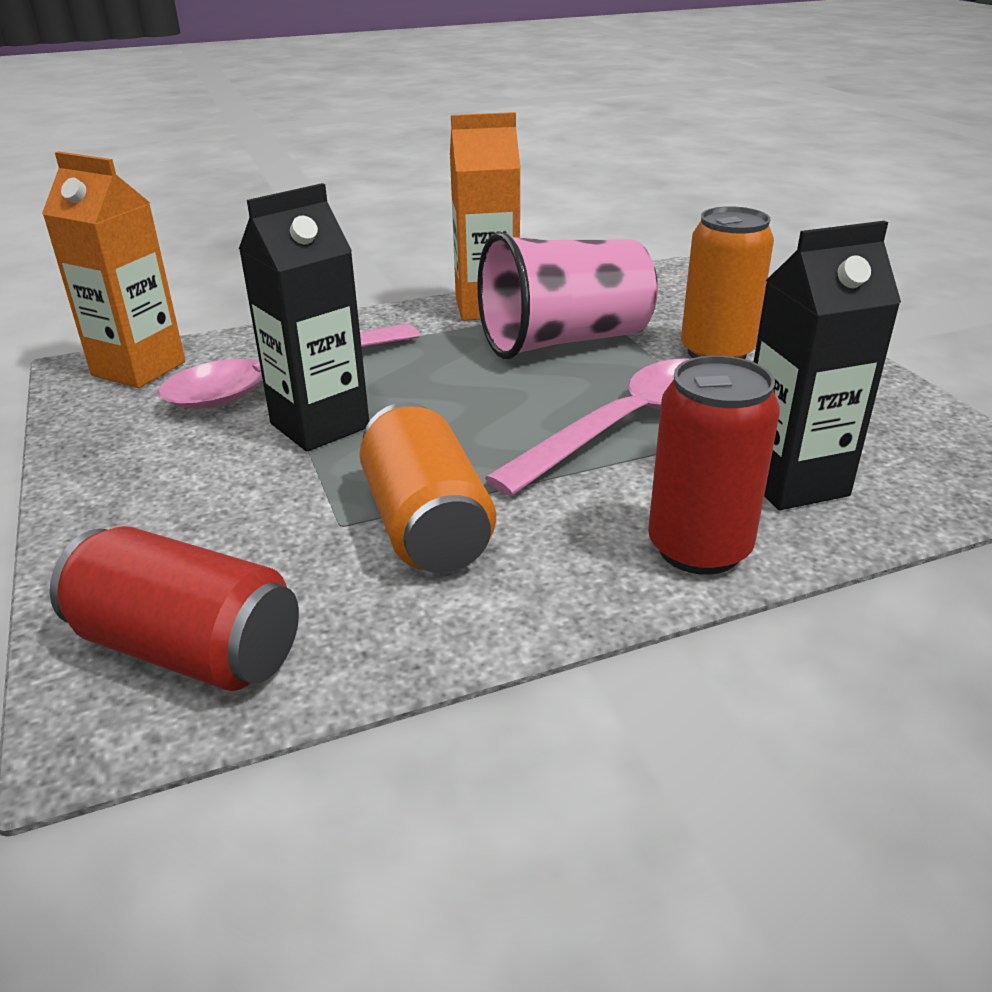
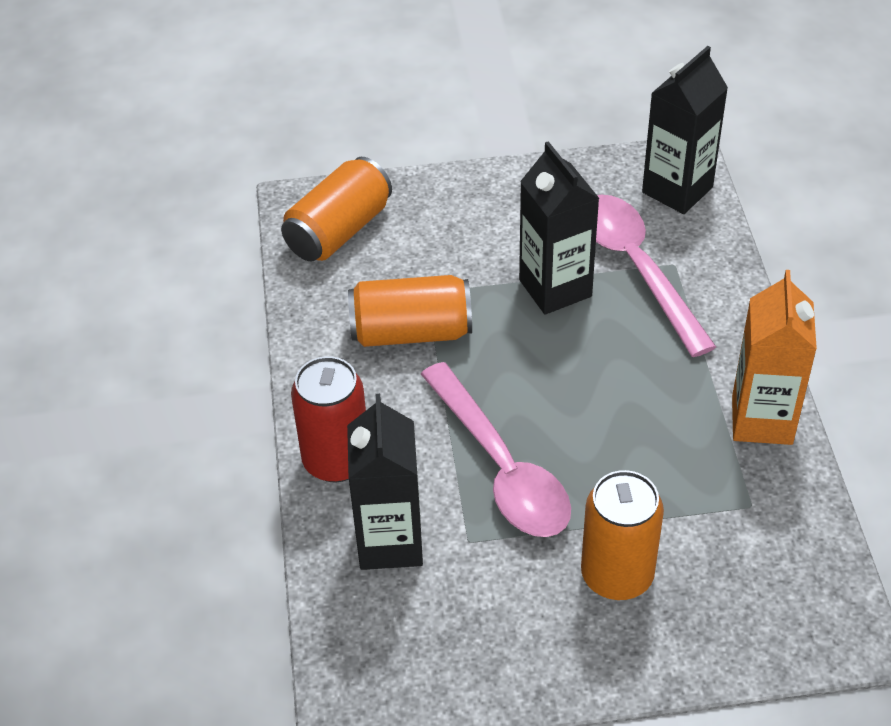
camera: 105 degrees right, 15 degrees up
(139, 369) = (677, 190): orange carton -> black carton
(188, 648) = (339, 231): red can -> orange can
(564, 341) = (669, 463): pink cup -> none

